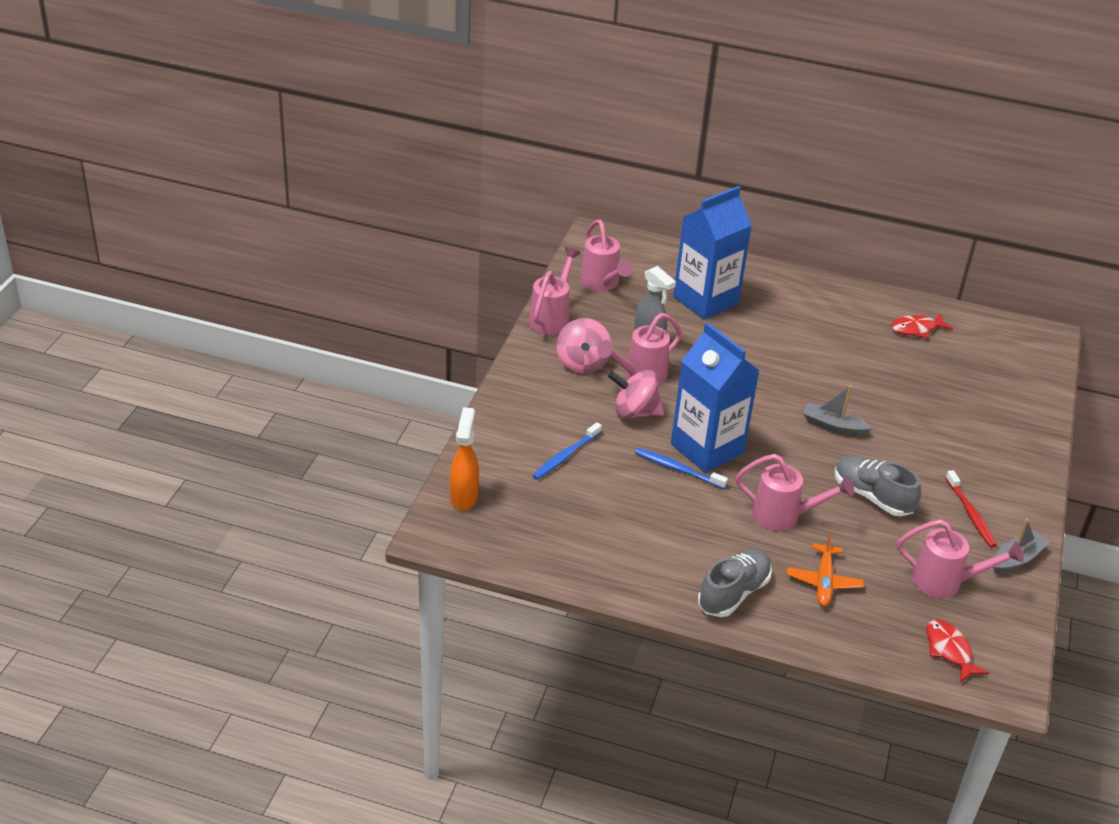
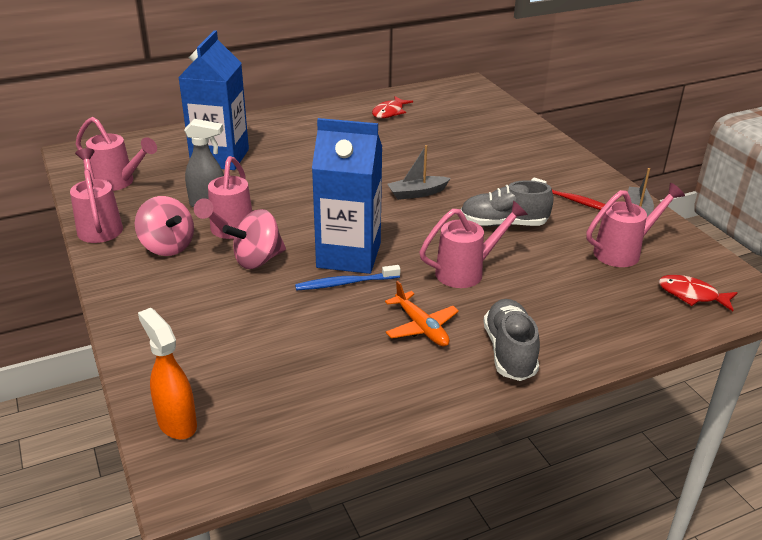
camera: 40 degrees left, 5 degrees down
(565, 456) = (237, 327): blue toothbrush -> none
(823, 581) = (555, 300): orange plane -> orange plane (421, 327)

